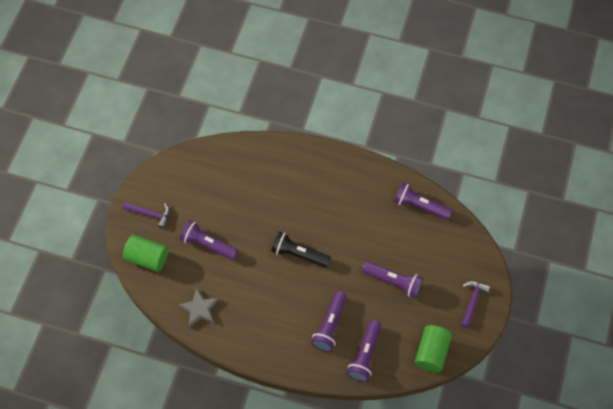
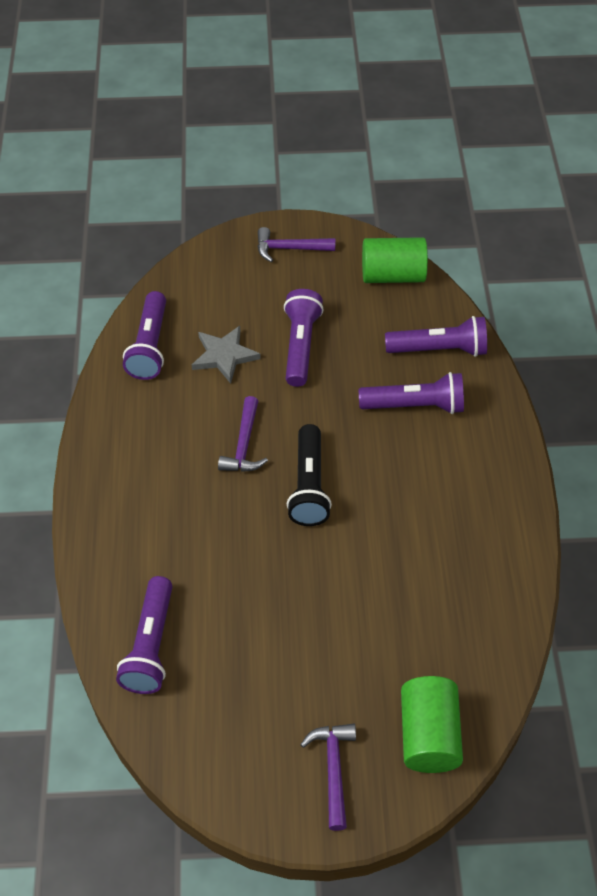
camera: 110 degrees left, 10 degrees down
(199, 309) = (483, 603): grey star -> grey star (224, 356)
(208, 244) = (353, 636): purple flashlight -> purple flashlight (150, 645)
(336, 232) = (244, 444): none -> purple hammer

